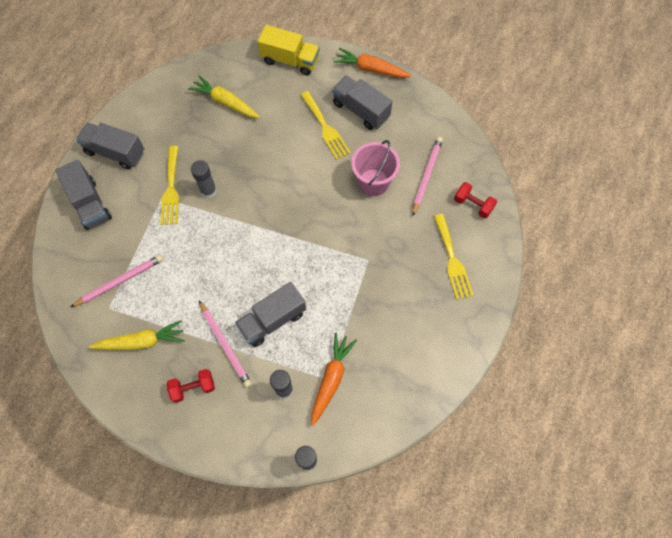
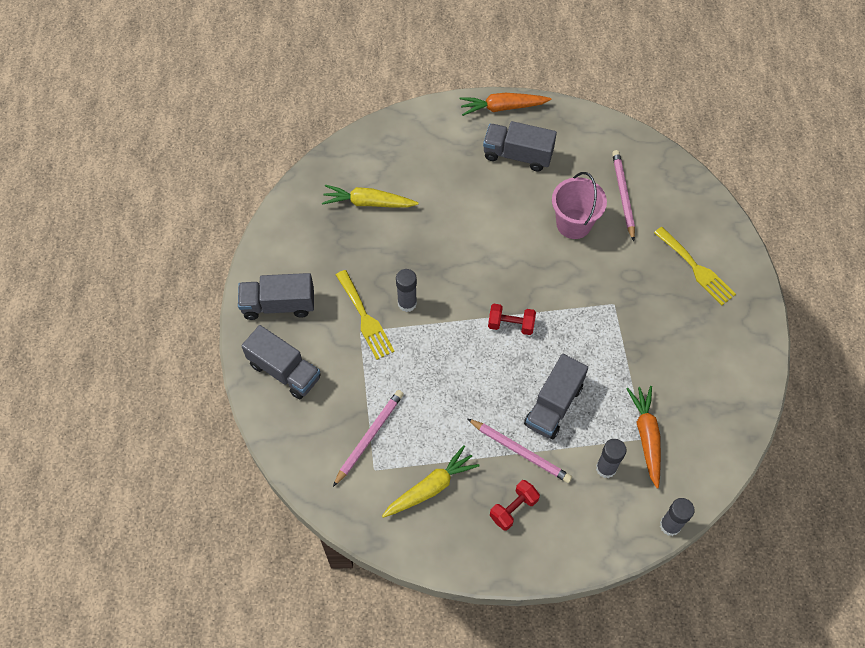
camera: 25 degrees left, 5 degrees down
(290, 60) = (411, 131): yellow truck -> none
(325, 128) = (491, 187): yellow fork -> none
(473, 205) = (685, 206): red dumbbell -> red dumbbell (511, 325)

